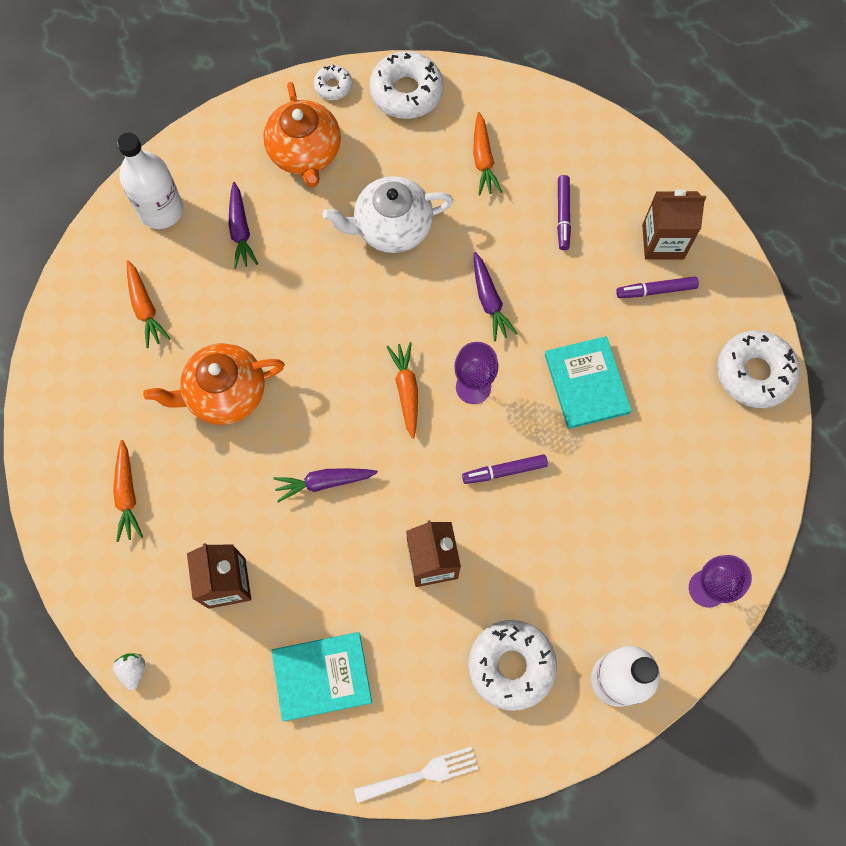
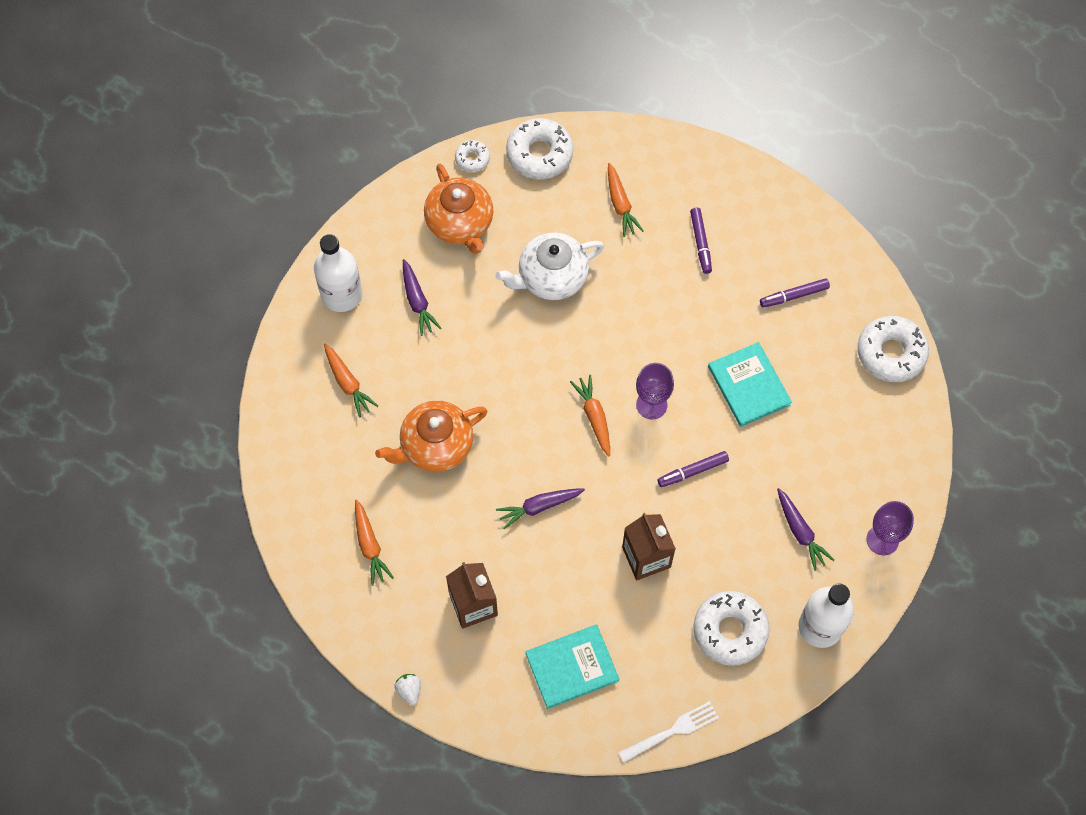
camera: 10 degrees left, 5 degrees down
(489, 301) = (651, 328): purple carrot -> purple carrot (800, 532)
(663, 242) = (792, 252): brown carton -> none

